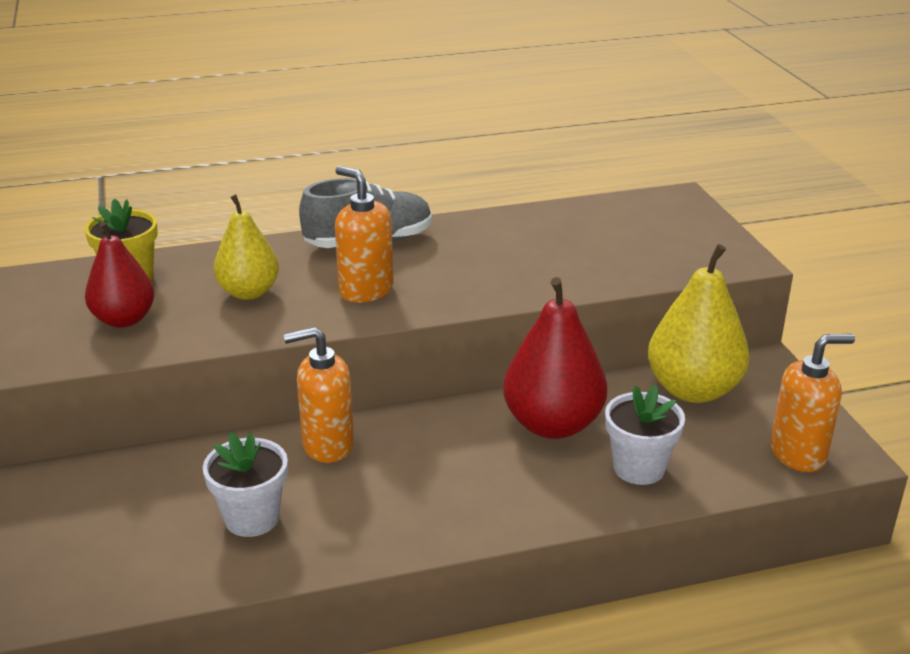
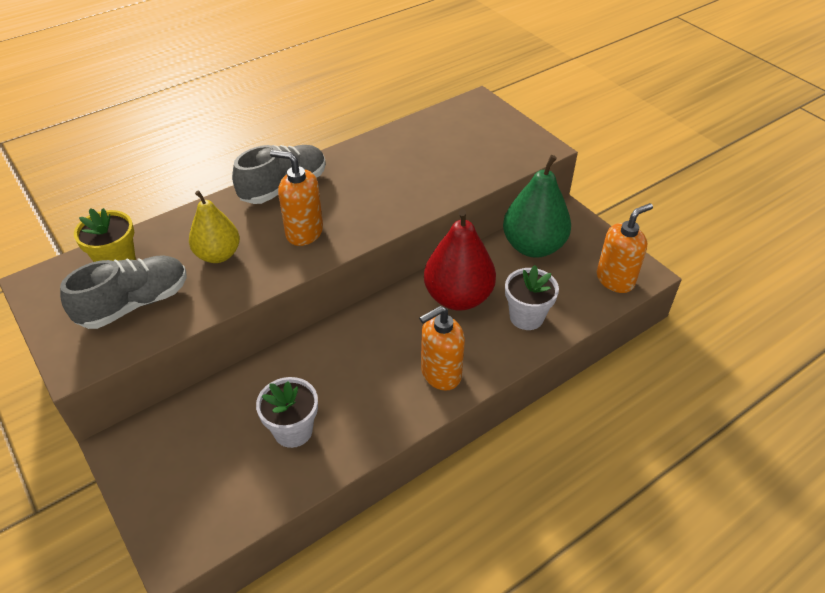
camera: 20 degrees left, 15 degrees up
(124, 319) = (134, 304): red pear -> grey shoe
(327, 445) = (316, 355): orange soap dispenser -> orange soap dispenser (440, 374)
(693, 390) = (533, 246): yellow pear -> green pear

